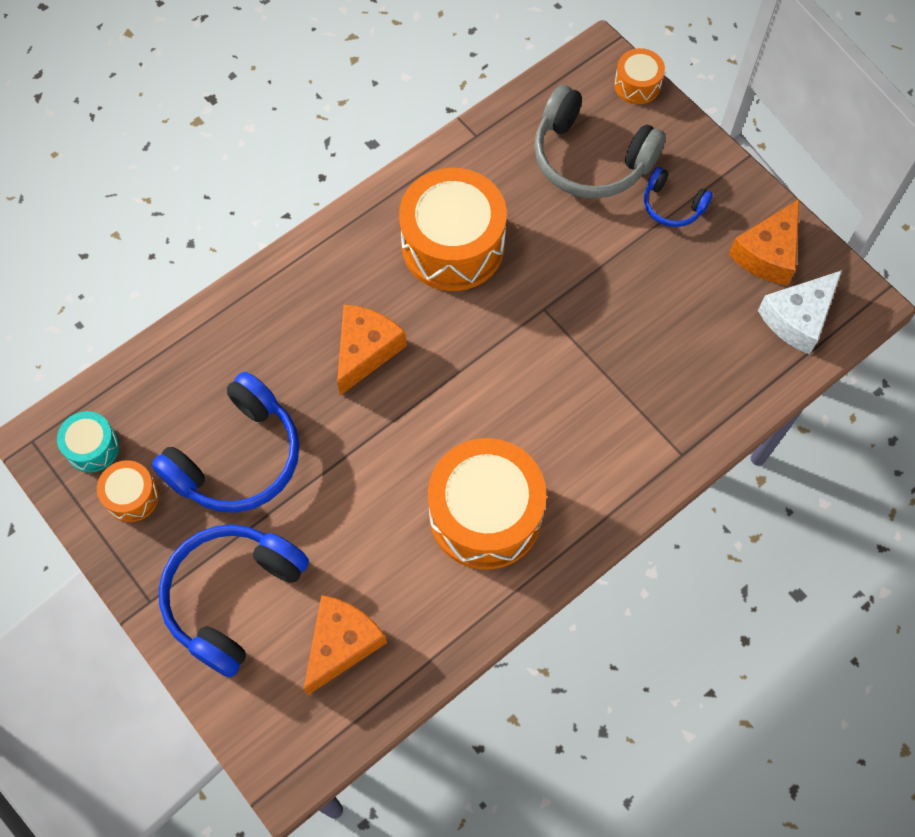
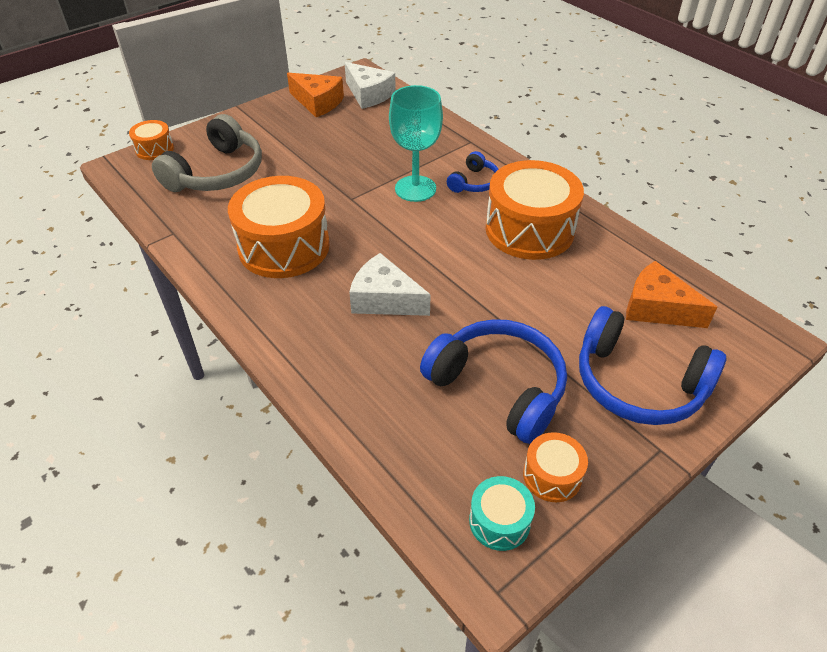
camera: 90 degrees left, 20 degrees down
(365, 351) = (385, 299): orange cheese -> white cheese
(567, 382) = (415, 189): none -> turquoise goblet
(672, 205) = (270, 138): blue headphones -> blue headphones (474, 182)

